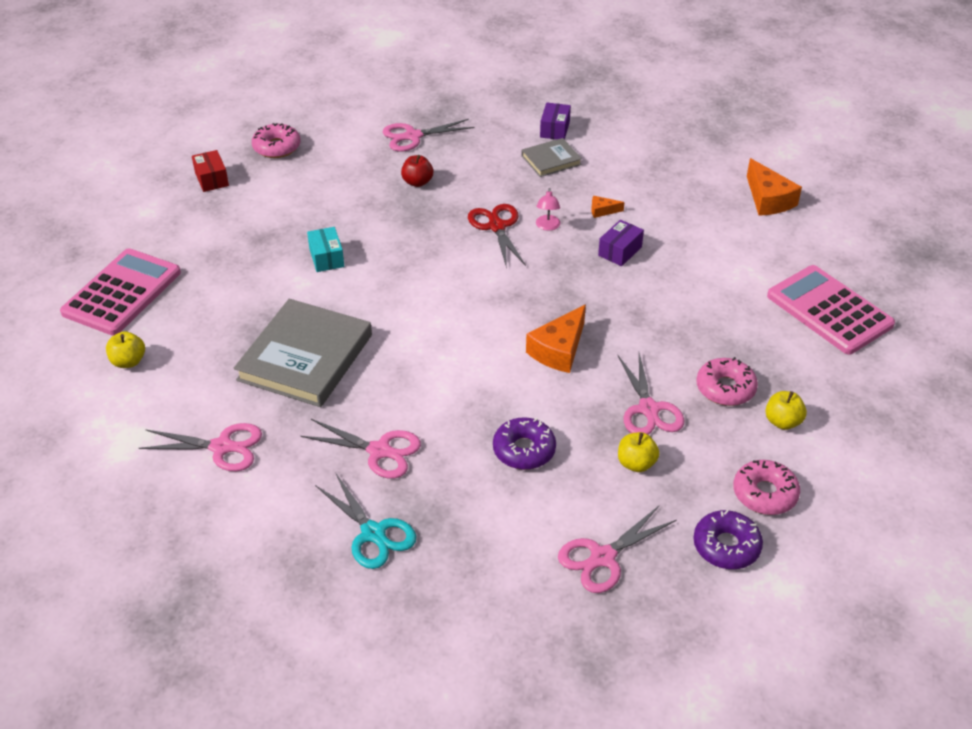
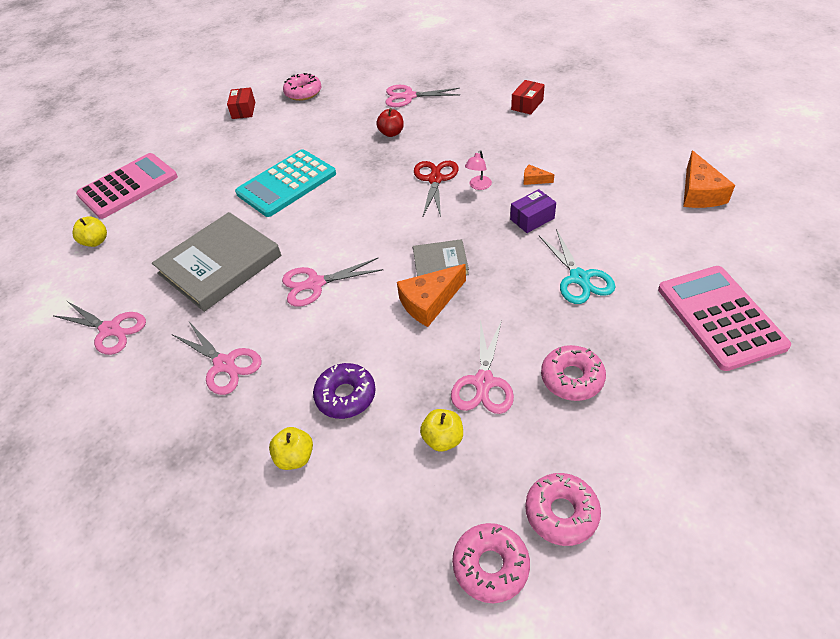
camera: 25 degrees right, 5 degrees up
(326, 258) = (286, 183): turquoise box -> turquoise calculator
(373, 533) = (171, 445): turquoise scissors -> turquoise scissors (579, 278)
(551, 160) = (511, 130): grey book -> grey book (440, 263)
(554, 129) = (527, 104): purple box -> red box
(603, 557) = (357, 537): pink scissors -> pink scissors (315, 284)
(726, 546) = (490, 565): purple donut -> pink donut
(782, 422) = (617, 431): yellow apple -> yellow apple (295, 457)

